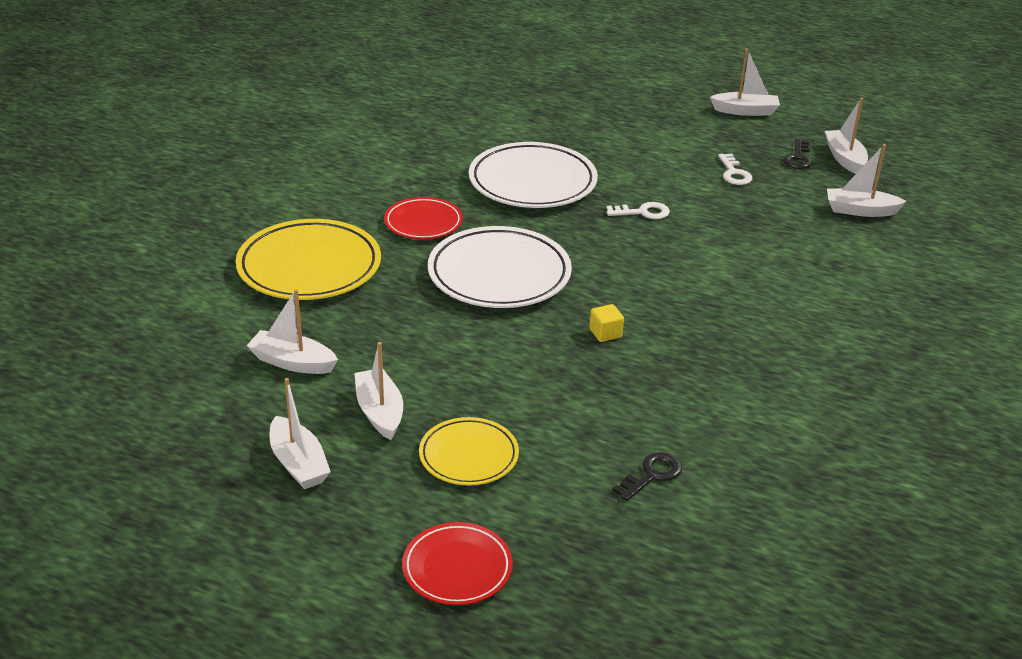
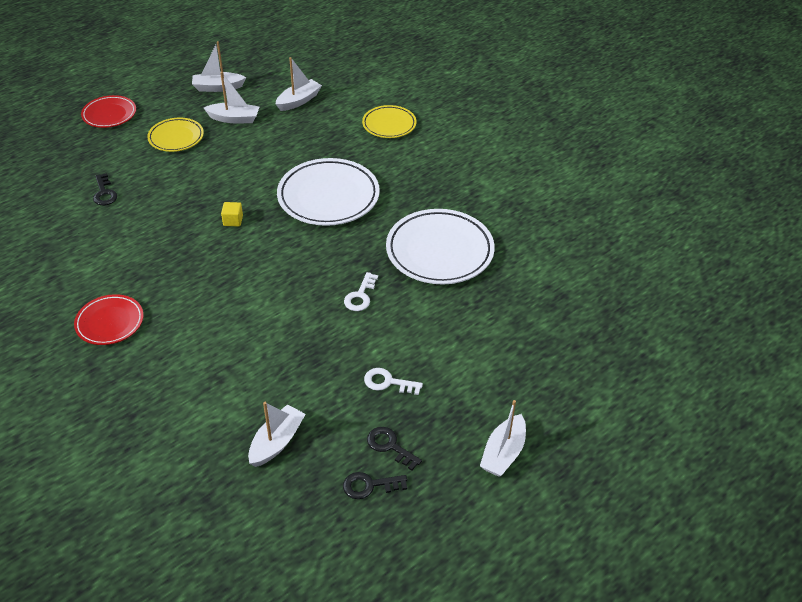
camera: 115 degrees right, 10 degrees up
(309, 267) = (389, 124): yellow plate -> yellow plate, size x0.58
(423, 223) = (413, 181): red plate -> red plate (110, 322)
(844, 158) = (369, 486): white boat -> black key

